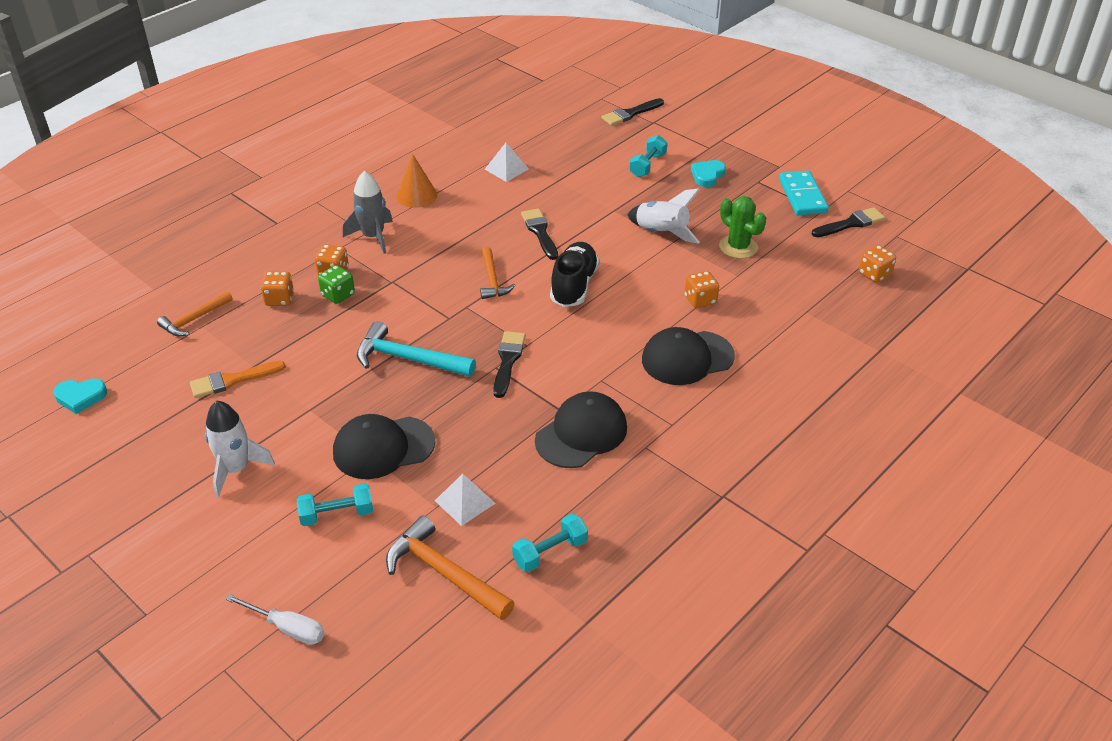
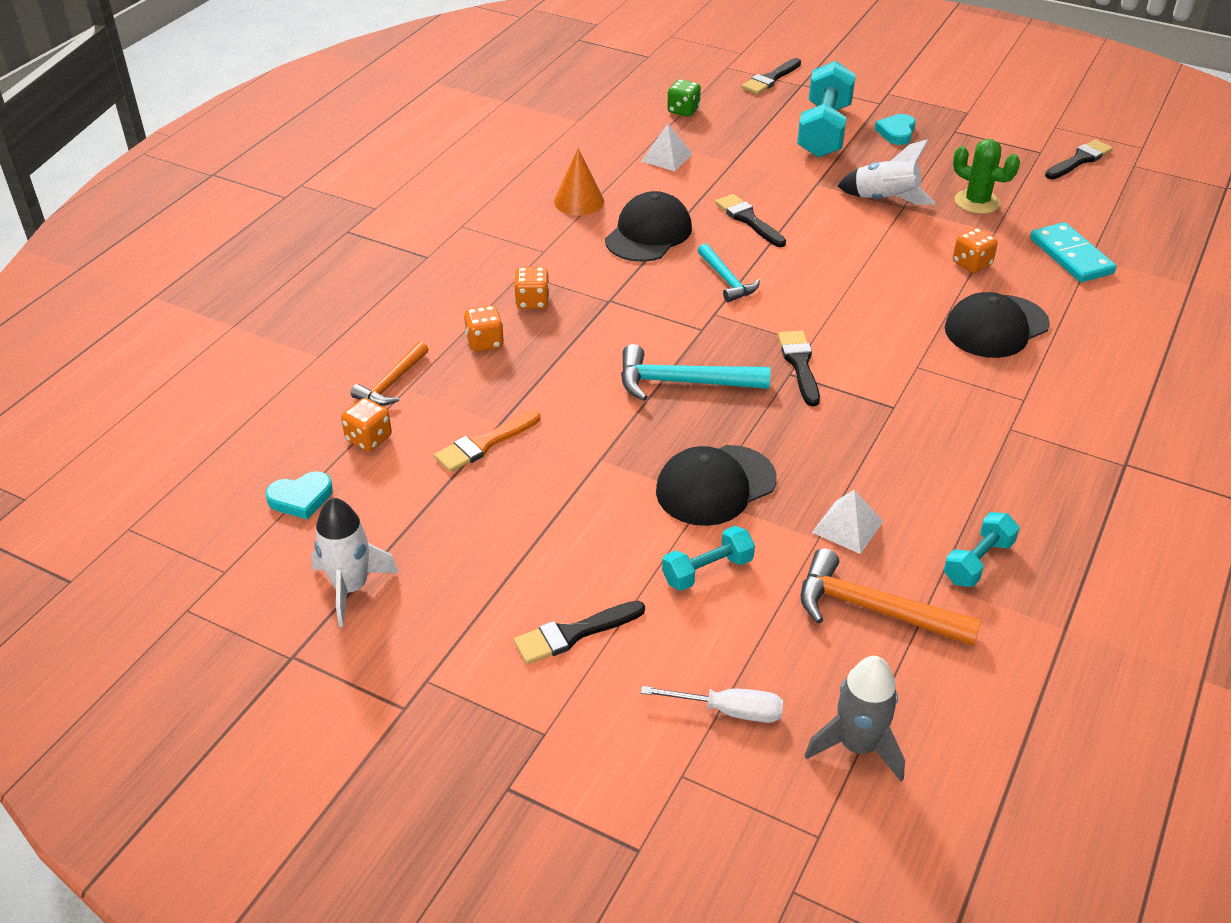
camera: 15 degrees left, 0 degrees up
(210, 542) = (573, 634): none -> black brush
(236, 469) = (553, 544): white rocket -> white rocket (351, 588)
(338, 295) = (554, 326): green dice -> green dice (683, 110)
(373, 237) = (555, 254): grey rocket -> grey rocket (857, 746)
(492, 280) = (726, 280): orange hammer -> turquoise hammer
(574, 286) = (823, 271): black shoe -> none
(581, 434) = (932, 428): black cap -> black cap (648, 234)
(647, 165) = (824, 131): turquoise dumbbell -> turquoise dumbbell, size x1.89
(802, 196) = (1011, 139): turquoise domino -> turquoise domino (1070, 256)
(874, 274) = (1137, 208): orange dice -> orange dice (369, 439)

